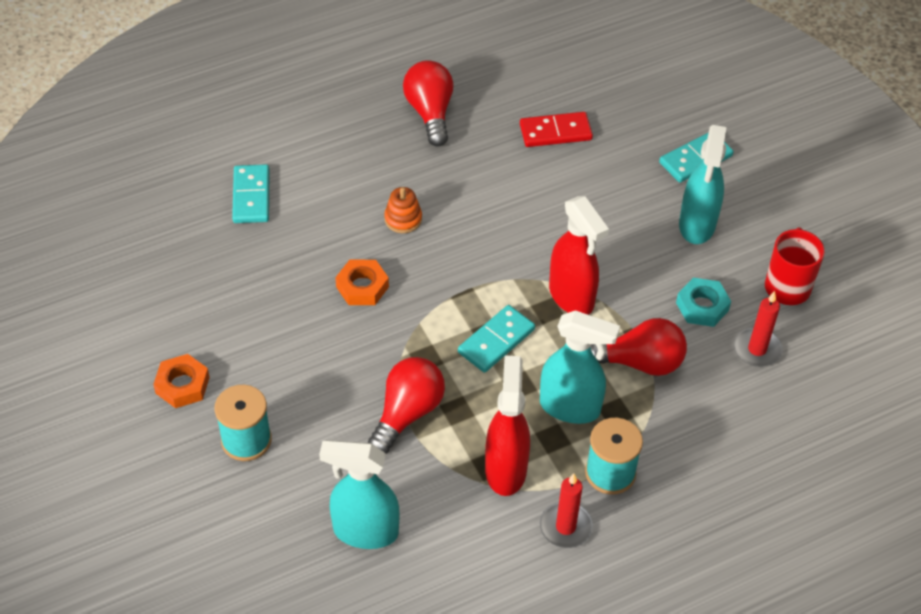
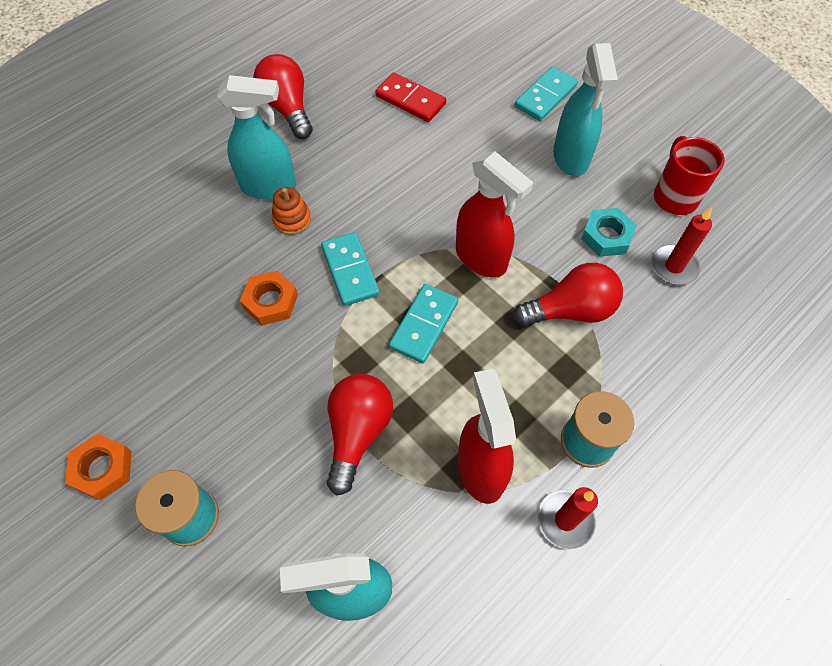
camera: 15 degrees left, 10 degrees up
(251, 196) = (131, 233): turquoise domino -> turquoise domino (350, 270)
(555, 132) = (410, 100): red domino -> red domino turned 60 degrees clockwise
(570, 407) = (521, 378): turquoise spray bottle -> turquoise spray bottle (269, 187)

